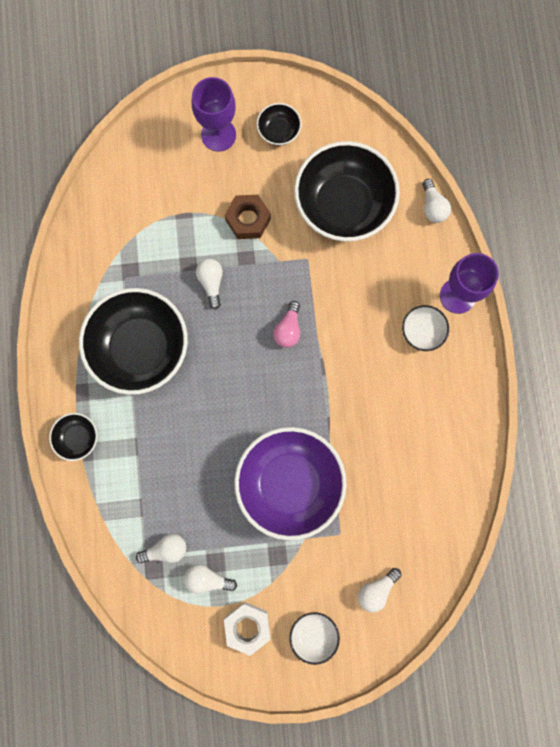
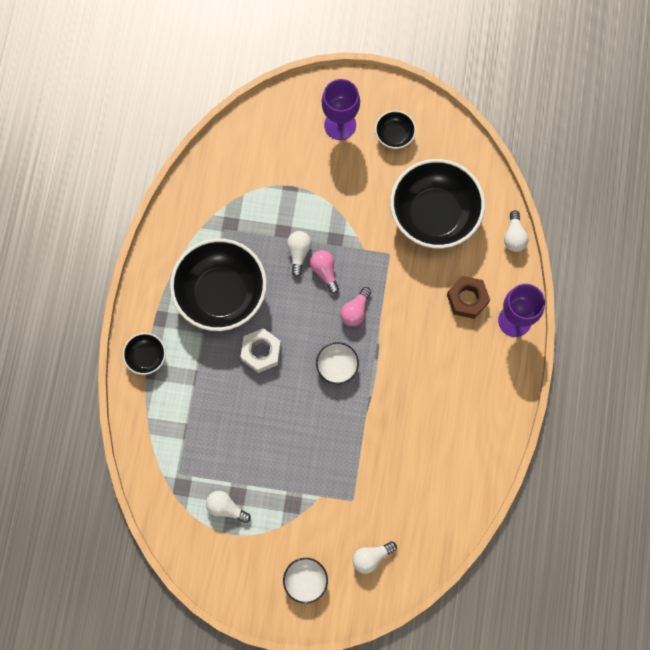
camera: 15 degrees right, 5 degrees down
(166, 549) = (197, 473): white light bulb -> none
(244, 296) = (324, 272): none -> pink light bulb
(247, 626) = (250, 558): white nut -> white nut (261, 352)
(248, 220) = (346, 206): brown nut -> brown nut (467, 299)
(289, 483) = (320, 445): purple bowl -> none
(422, 331) = (474, 344): white bowl -> white bowl (337, 366)

